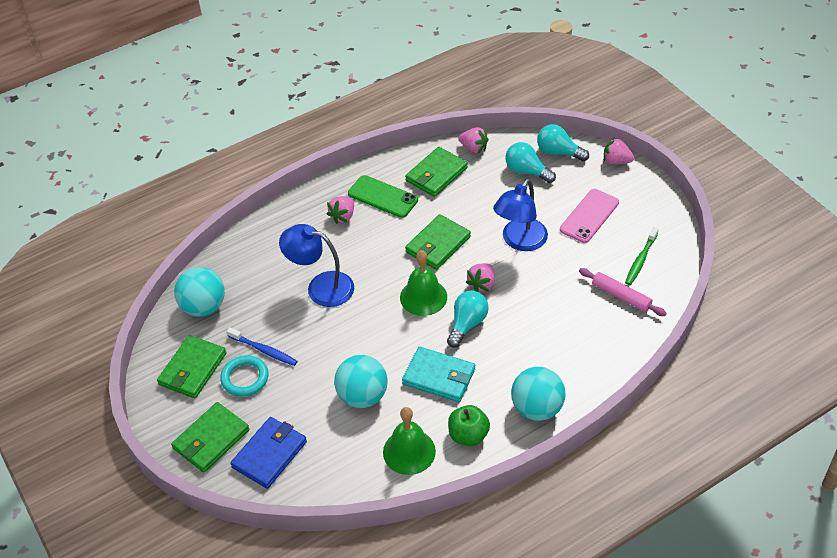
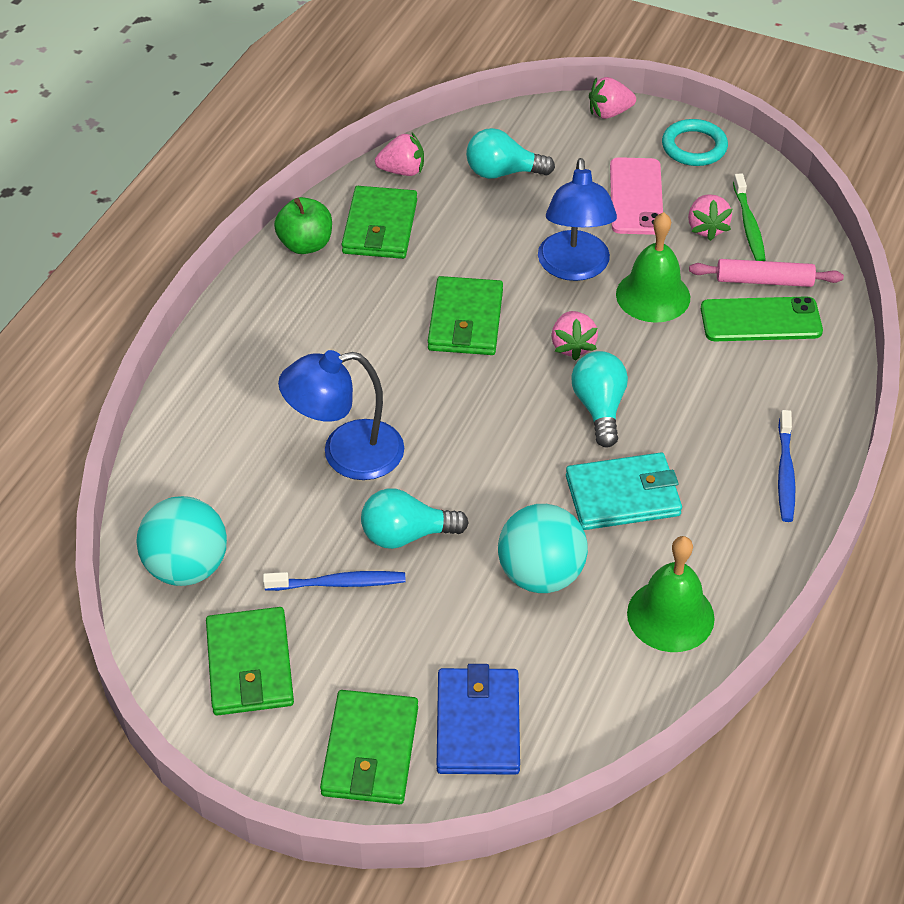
camera: 35 degrees left, 0 degrees up
(245, 378) = (344, 637): turquoise ring -> turquoise ring (694, 147)
(343, 216) = (292, 341): pink strawberry -> pink strawberry (706, 228)
(383, 197) = (328, 289): green phone -> green phone (760, 320)
(423, 297) = (507, 400): green bell -> green bell (653, 295)
(468, 435) = (729, 553): green apple -> green apple (305, 244)
(537, 408) = (785, 473): turquoise ball -> blue toothbrush
(558, 152) = (524, 131): turquoise light bulb -> turquoise light bulb (406, 535)

